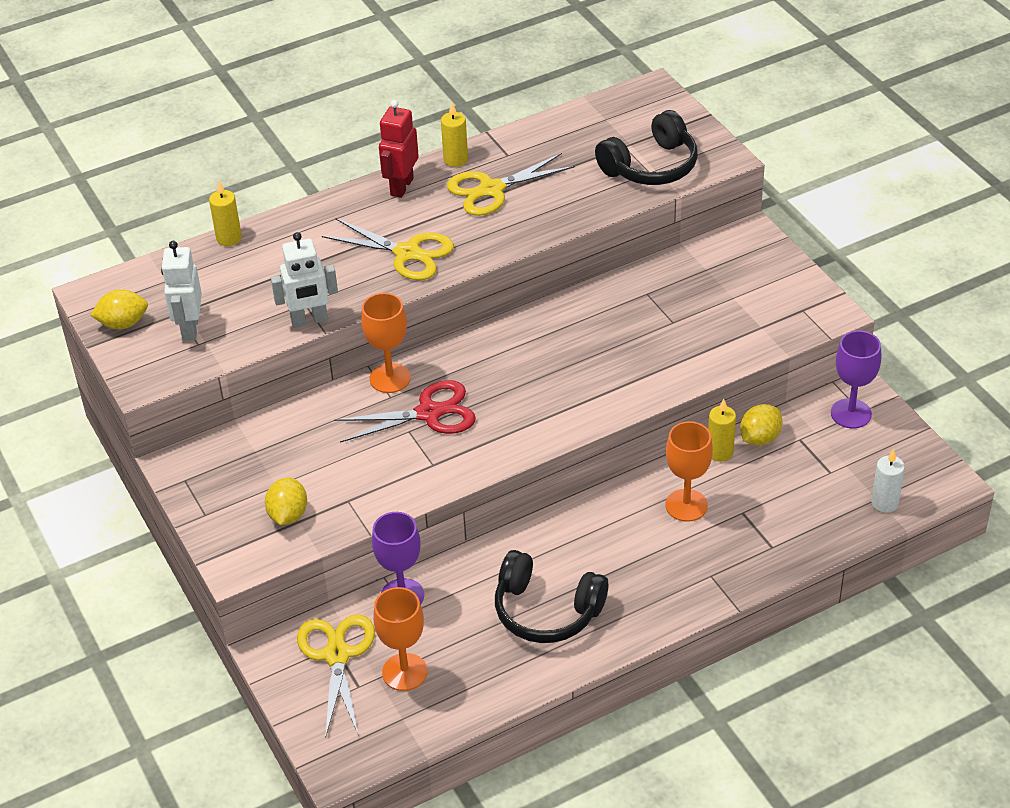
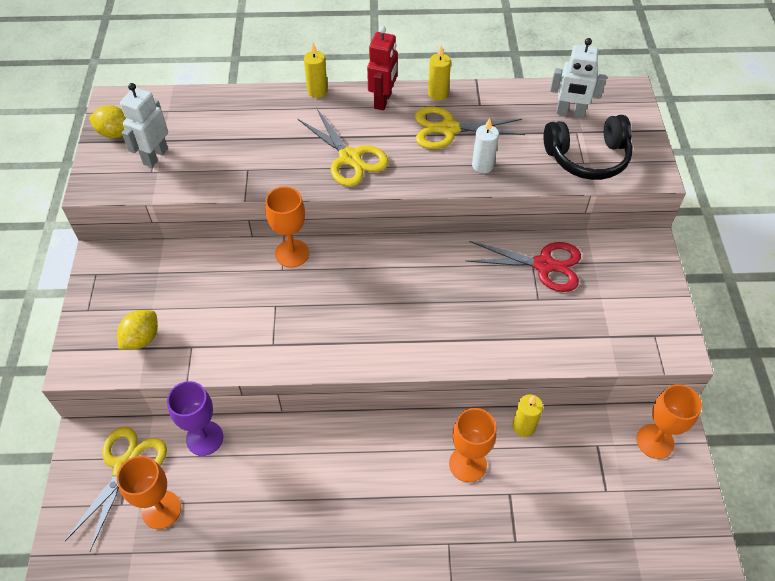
camera: 25 degrees right, 10 degrees up
(229, 238) = (234, 94): yellow candle -> yellow candle (317, 91)
(309, 320) = (240, 185): white robot -> white robot (570, 112)
(401, 186) = (383, 100): red robot -> red robot turned 150 degrees clockwise
(429, 413) = (300, 297): red scissors -> red scissors (544, 265)
(546, 611) = (299, 509): black headphones -> none
(759, 438) = (564, 428): yellow lemon -> none
(851, 413) = (655, 441): purple goblet -> orange goblet
(884, 503) = (638, 546): white candle -> white candle (482, 165)

